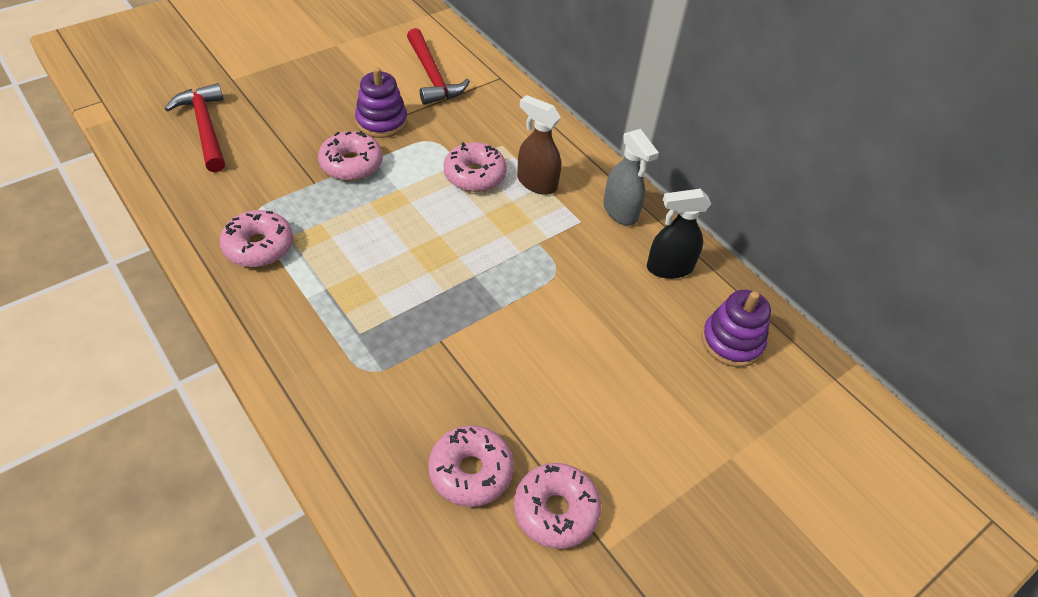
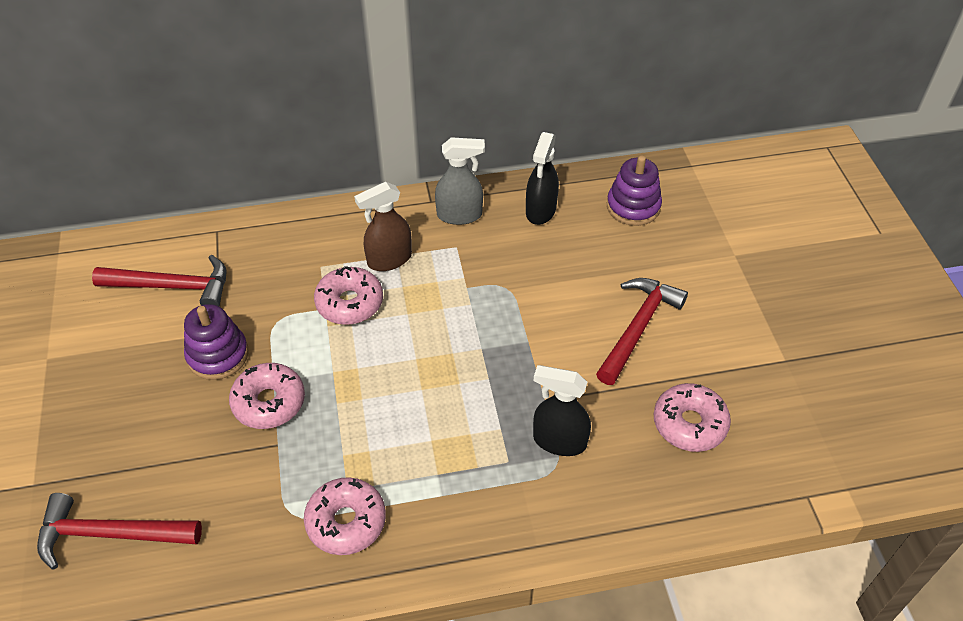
camera: 60 degrees left, 0 degrees up
(399, 365) = (559, 441): none -> black spray bottle
(555, 510) = (743, 380): pink donut -> none
(570, 391) = (637, 328): none -> red hammer

